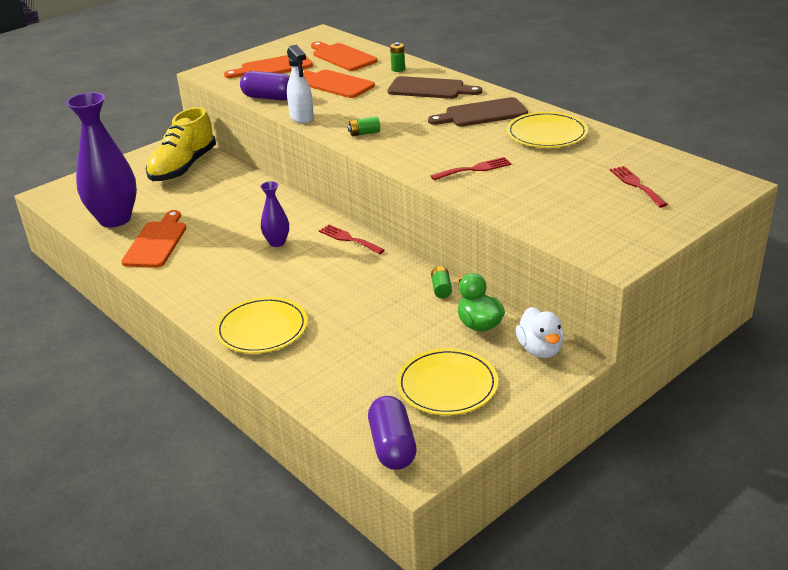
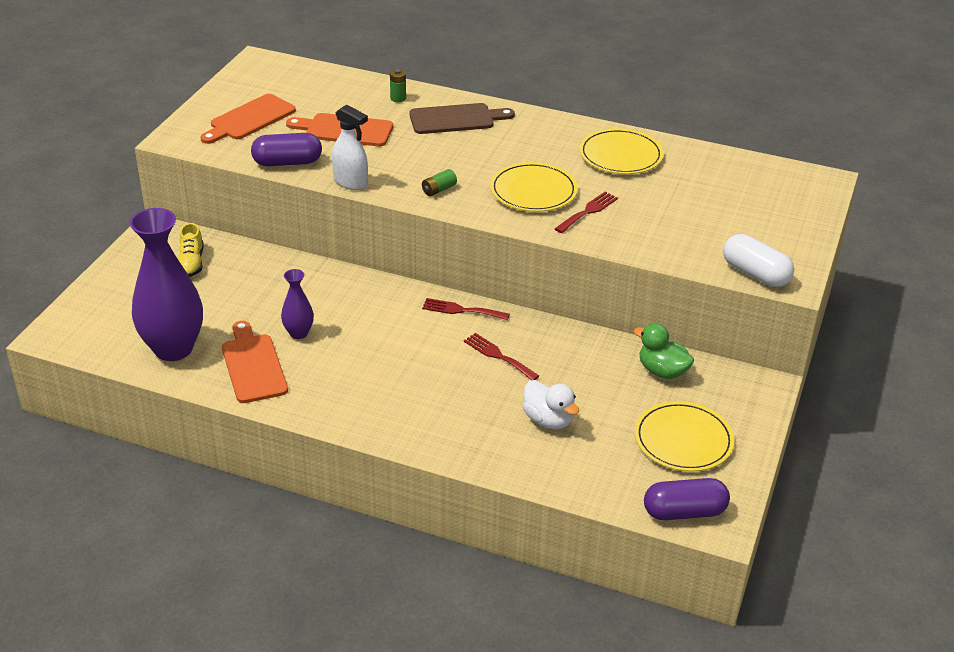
camera: 30 degrees left, 5 degrees up
(183, 167) = (191, 263): yellow shoe -> yellow shoe, size x0.52
(262, 329) = (462, 433): yellow plate -> yellow plate (533, 191)
(277, 242) = (389, 332): purple vase -> purple vase (298, 333)
(342, 57) = (318, 91): orange cutting board -> none
(392, 446) = (684, 512): purple capsule -> purple capsule turned 60 degrees counterclockwise
(441, 289) = (598, 343): green battery -> none
(482, 114) = (538, 142): brown cutting board -> none
(540, 349) = (733, 381): white duck -> white duck (548, 420)
(586, 245) = (755, 274): none -> white capsule
(636, 185) = (746, 198): red fork -> red fork (498, 356)

